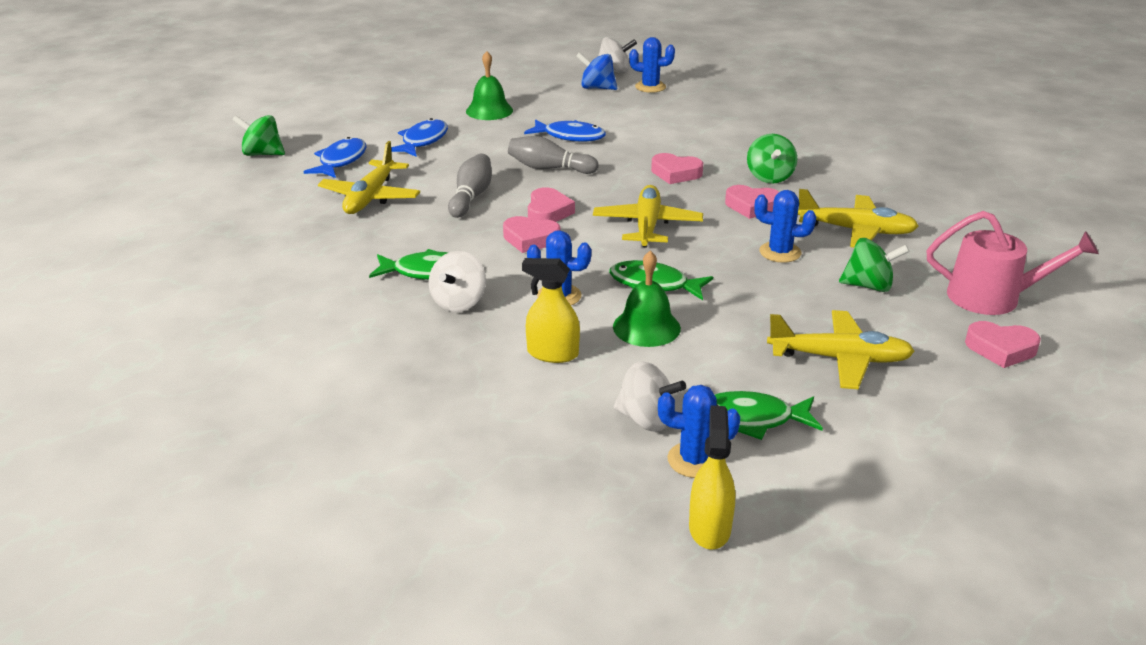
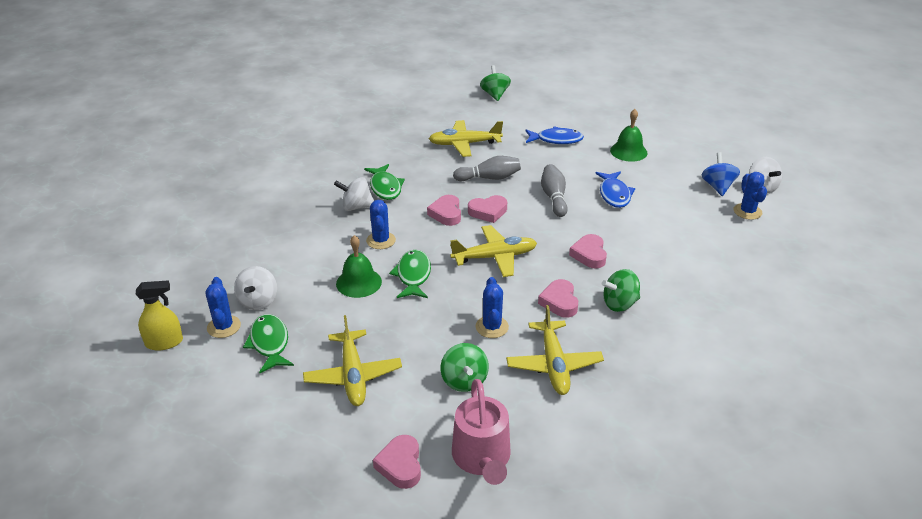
camera: 70 degrees right, 5 degrees up
(341, 161) = (505, 121): blue fish -> none
(552, 353) = (315, 252): yellow spray bottle -> none

